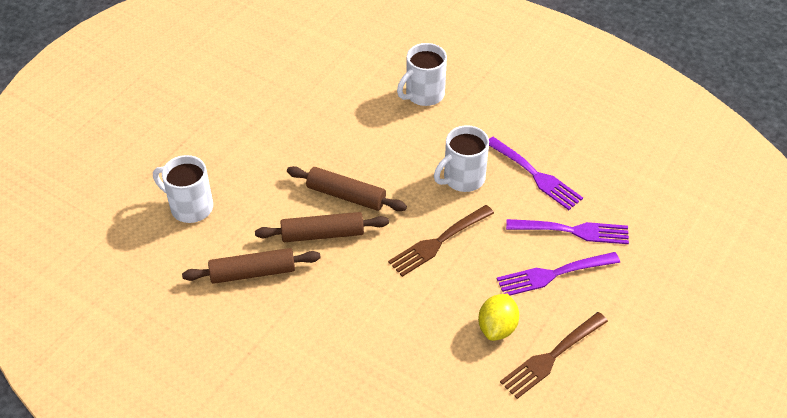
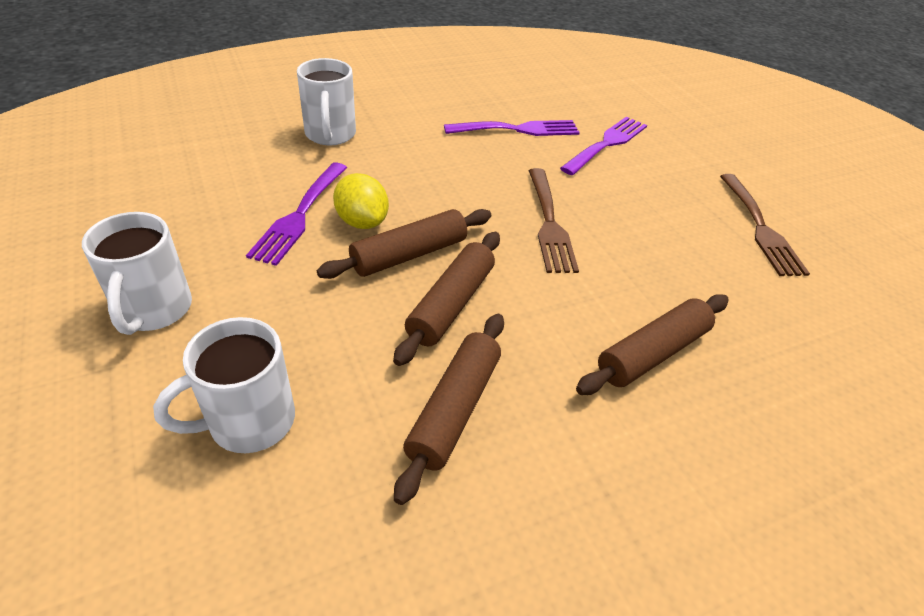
camera: 60 degrees left, 5 degrees down
(361, 338) = (652, 353): none -> brown rolling pin
(462, 178) = (476, 168): white mug -> white mug (154, 310)
(497, 327) = (701, 242): yellow lemon -> yellow lemon (362, 222)
(553, 274) = (652, 178): purple fork -> purple fork (300, 215)

